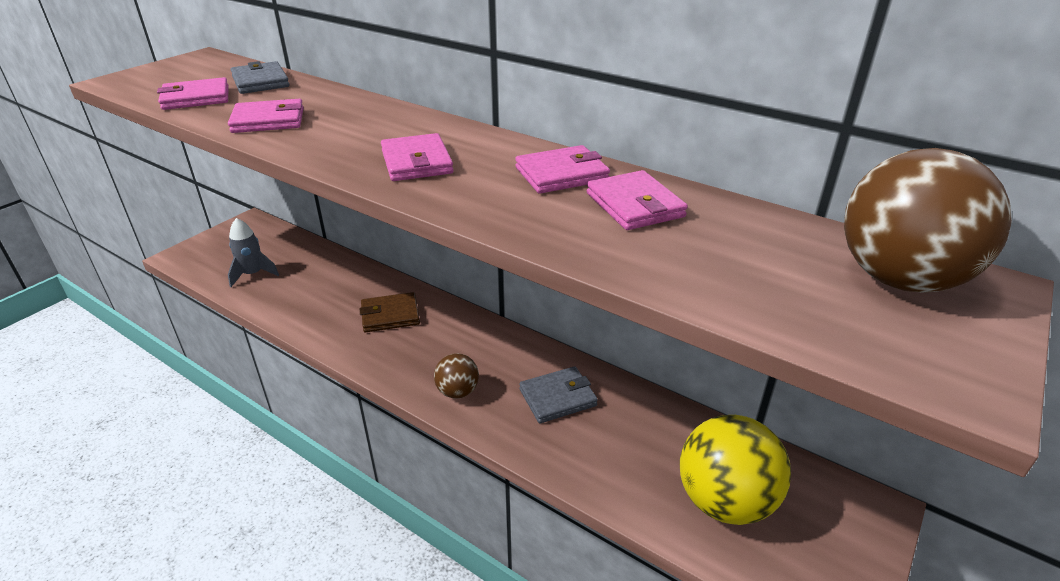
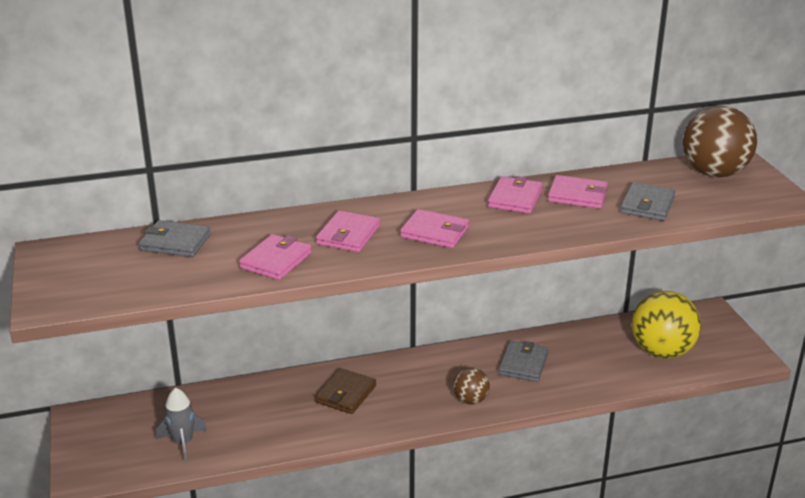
camera: 50 degrees left, 5 degrees down
(196, 98) = (169, 277): pink wallet -> pink wallet (348, 235)
(697, 260) = (647, 205): none -> grey wallet

